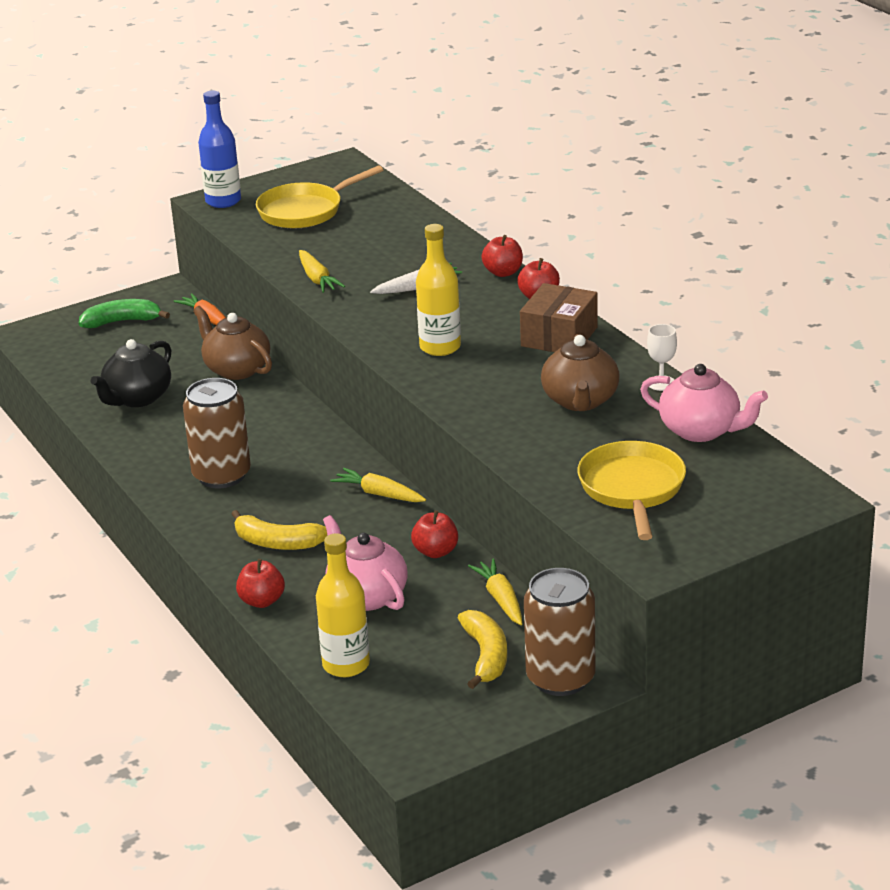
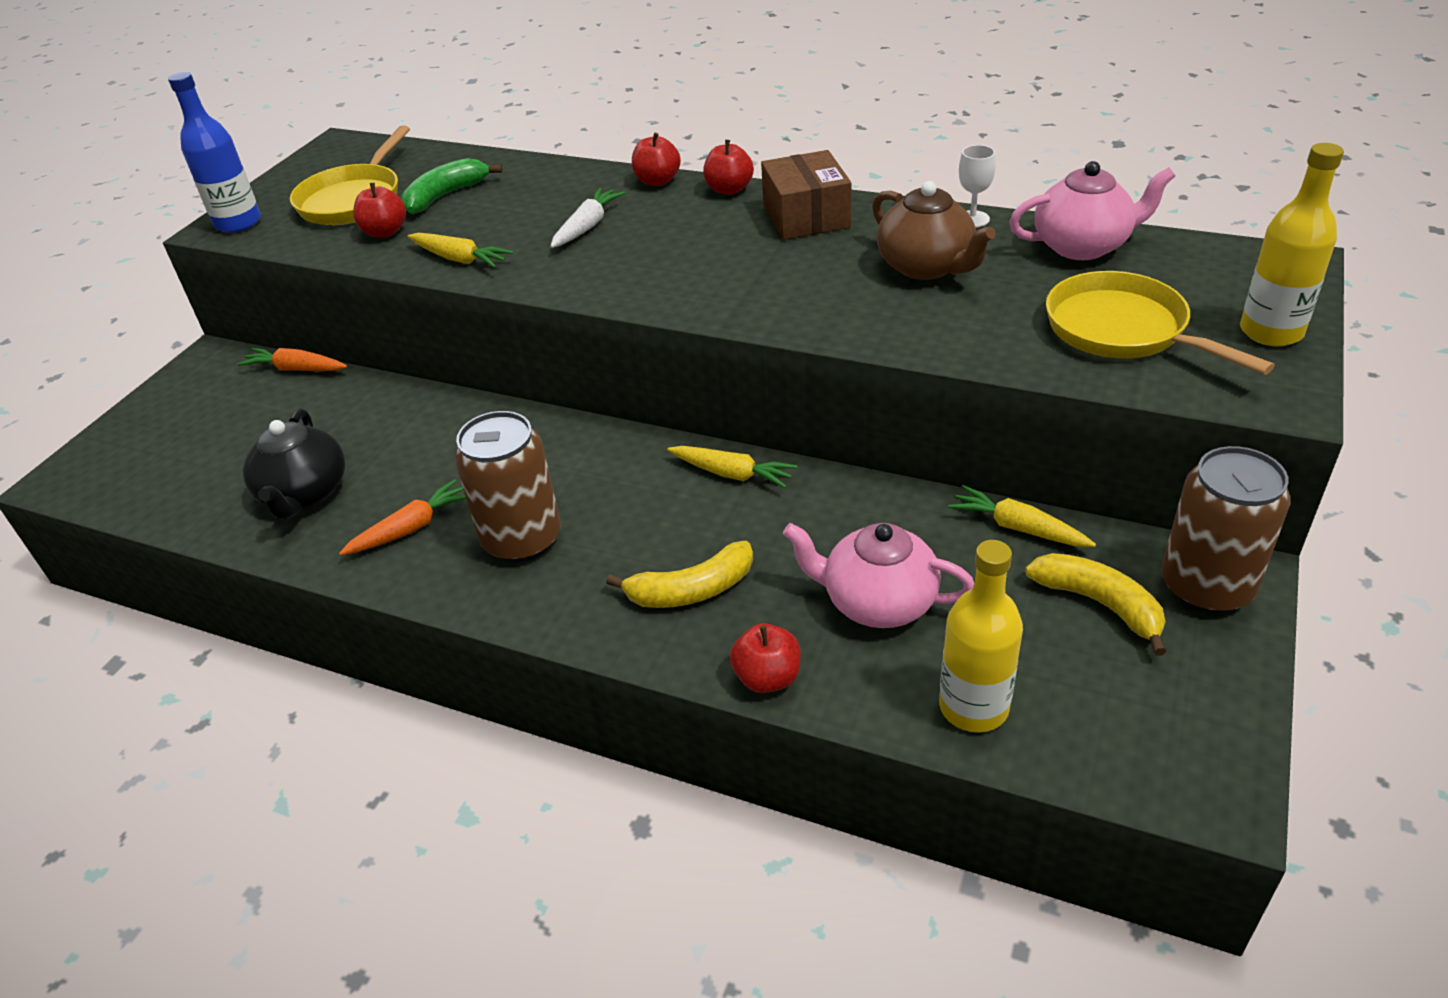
camera: 35 degrees left, 10 degrees up
(122, 321) = (187, 413): green banana -> green banana (445, 196)
(172, 442) = (411, 528): none -> orange carrot
(236, 369) = (395, 409): brown teapot -> none
(379, 494) = (732, 474): yellow carrot -> yellow carrot turned 150 degrees counterclockwise
(435, 552) = (879, 509): red apple -> red apple (385, 232)
(440, 347) = (700, 274): yellow bottle -> yellow bottle (1271, 332)

